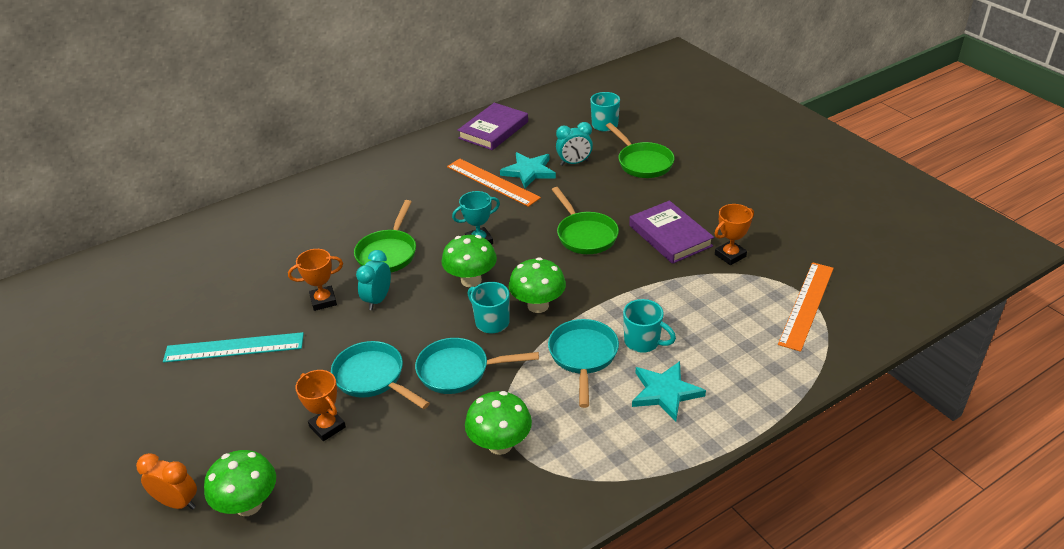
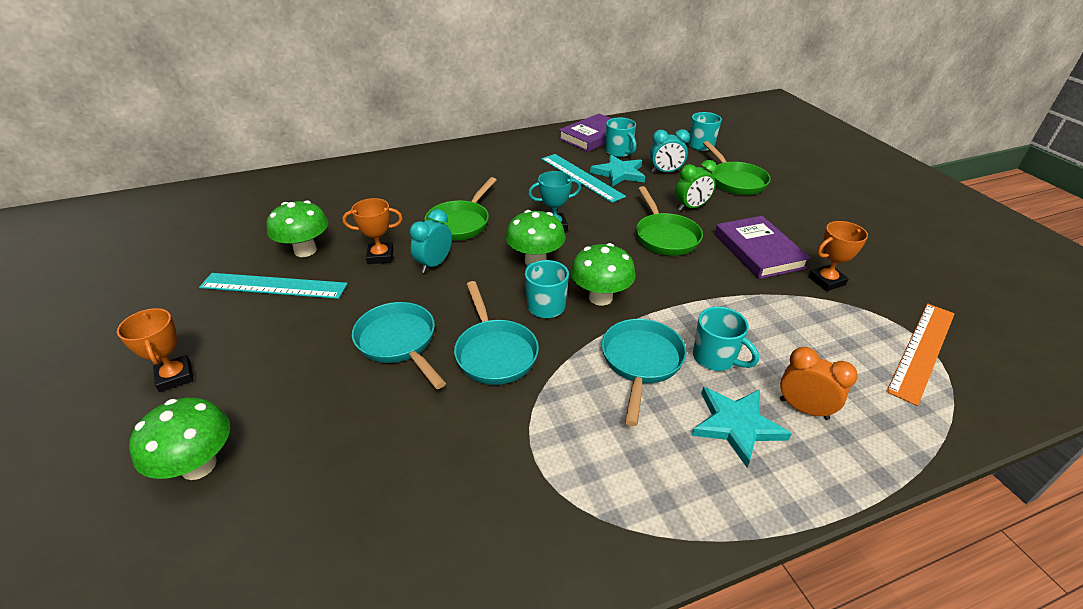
camera: 10 degrees right, 0 degrees up
(177, 503) = (125, 445): orange clock -> orange clock (803, 409)
(327, 427) = (328, 388): orange trophy -> orange trophy (175, 377)
(459, 371) = (495, 352): turquoise pan -> turquoise pan turned 120 degrees counterclockwise
(492, 182) = (581, 177): orange ruler -> turquoise ruler
(500, 444) = (517, 451): green mushroom -> green mushroom (305, 250)
(524, 146) = (619, 152): none -> turquoise mug
(604, 199) = (691, 207): none -> green clock

